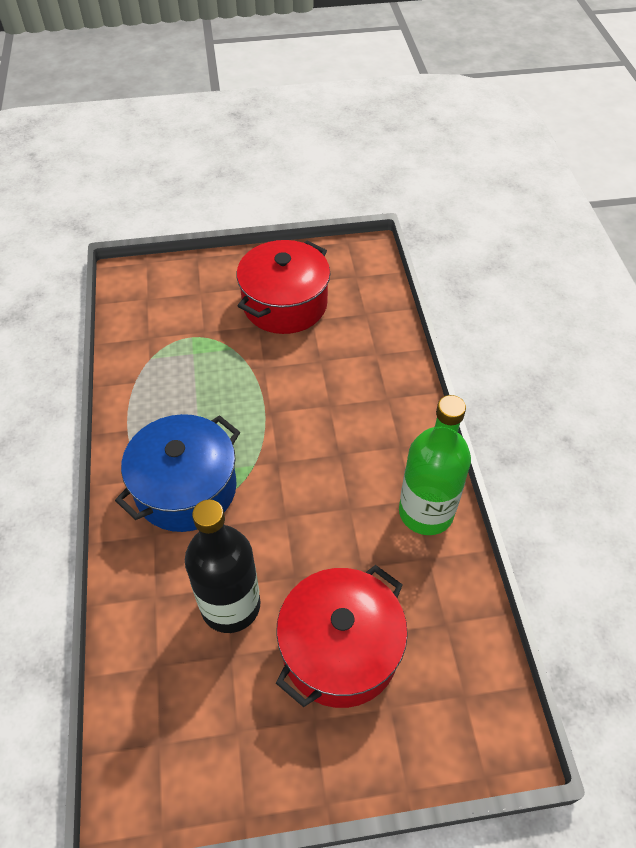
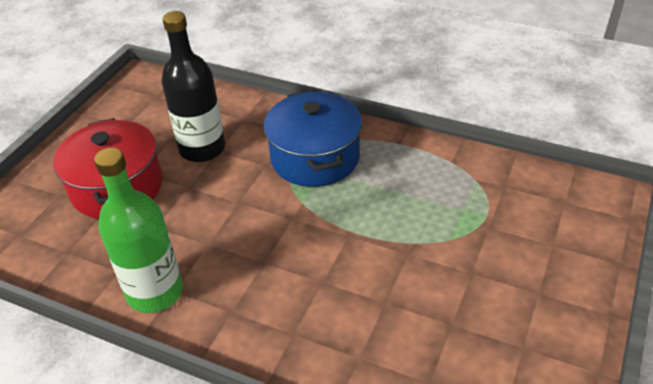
camera: 125 degrees right, 10 degrees down
(285, 304) = (493, 310): red pot -> none

